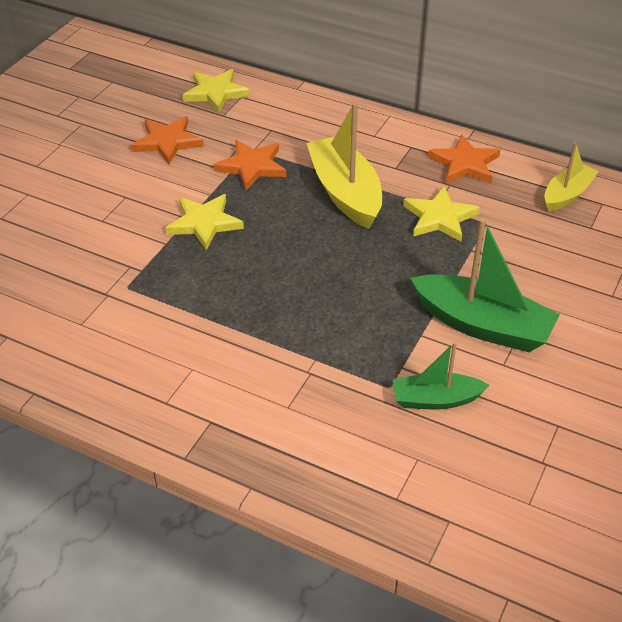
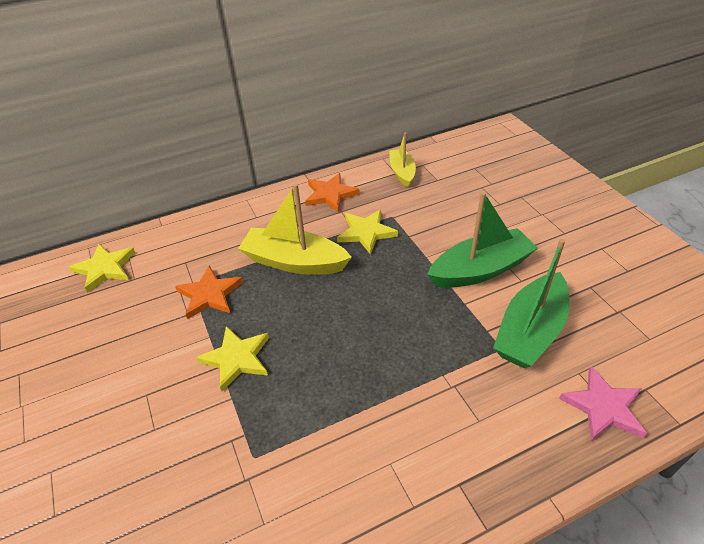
camera: 50 degrees left, 0 degrees up
(167, 142) = (119, 328): orange star -> none
(390, 493) = (603, 407): none -> pink star
(435, 399) = (530, 331): green boat -> green boat, size x1.68

